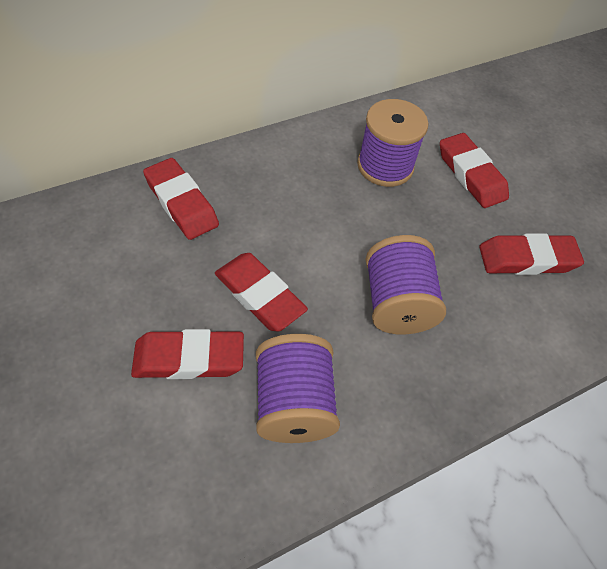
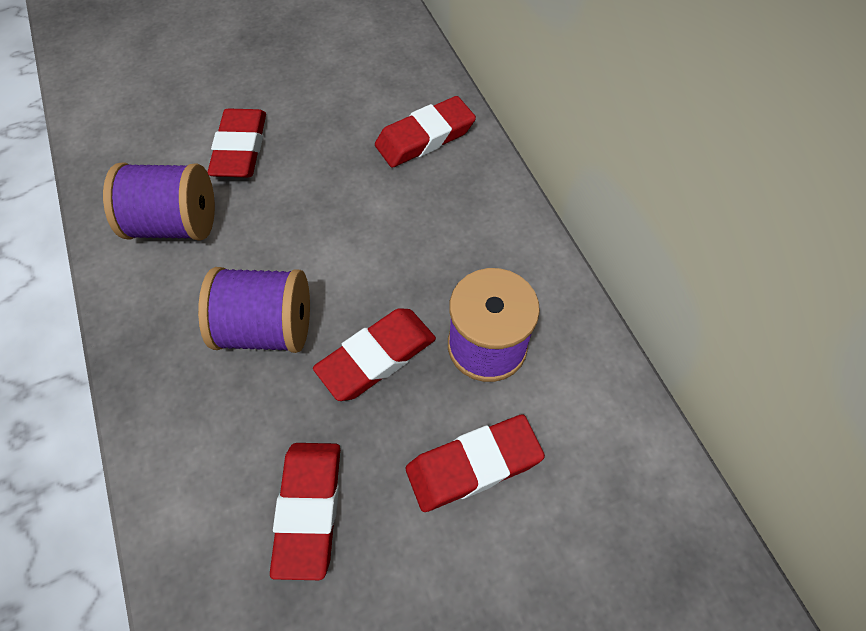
camera: 100 degrees right, 5 degrees up
(260, 295) = (299, 201): red eraser -> red eraser (377, 357)

